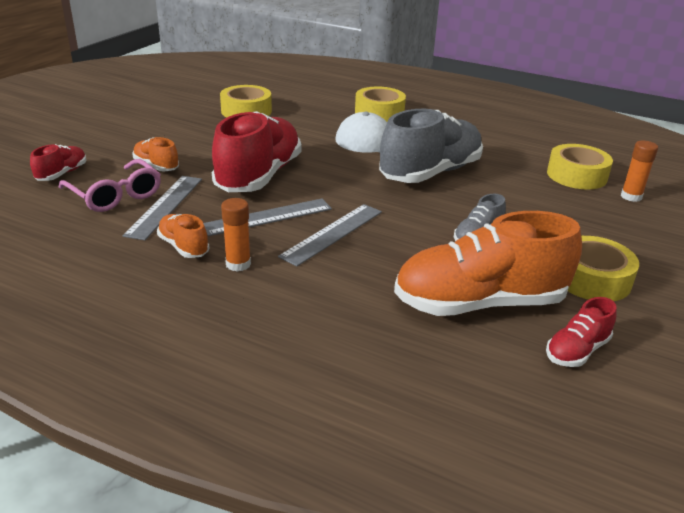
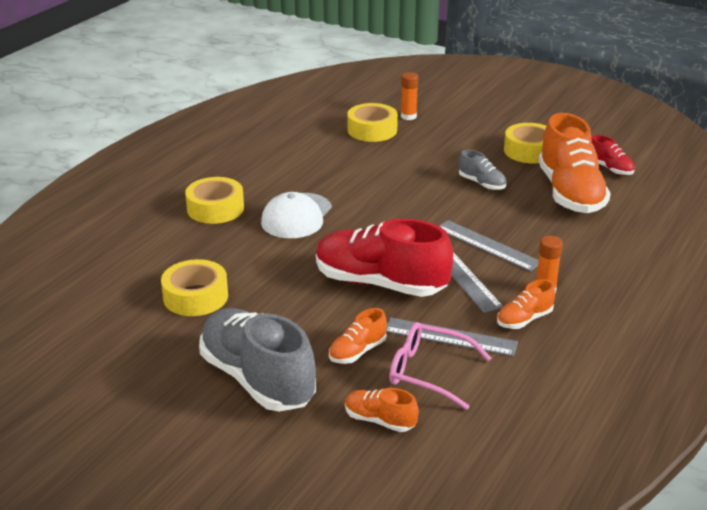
camera: 85 degrees left, 0 degrees up
(62, 174) = (379, 420): red shoe -> orange shoe
(115, 195) = (429, 372): pink glasses -> pink glasses turned 120 degrees counterclockwise
(430, 173) = (369, 192): grey shoe -> grey shoe (257, 379)

